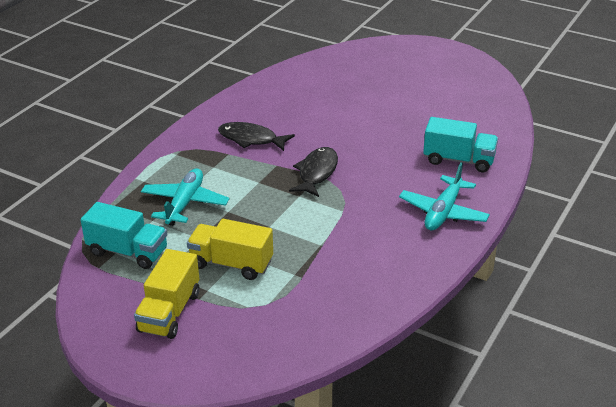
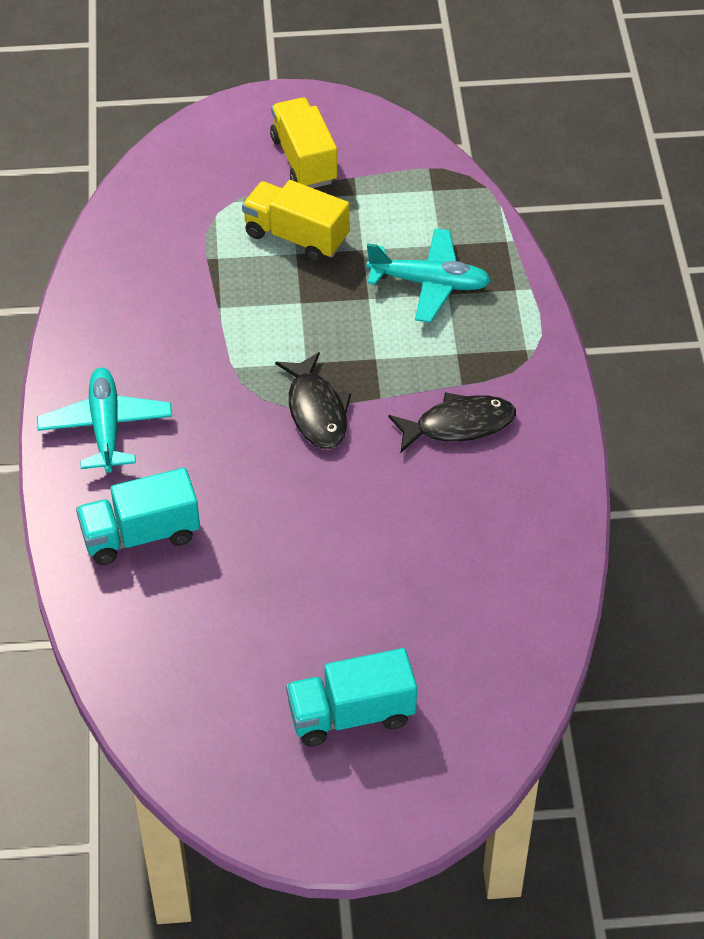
camera: 145 degrees right, 15 degrees up
(128, 252) = (420, 197): turquoise truck -> turquoise truck (351, 714)
(185, 203) = (429, 283): turquoise plane -> turquoise plane turned 60 degrees counterclockwise
(231, 264) = (296, 237): yellow truck -> yellow truck turned 135 degrees counterclockwise

